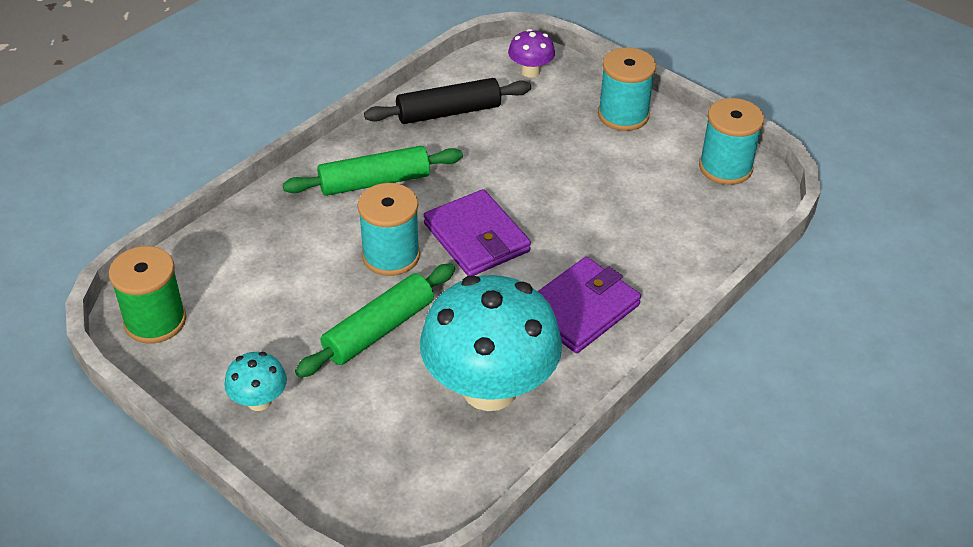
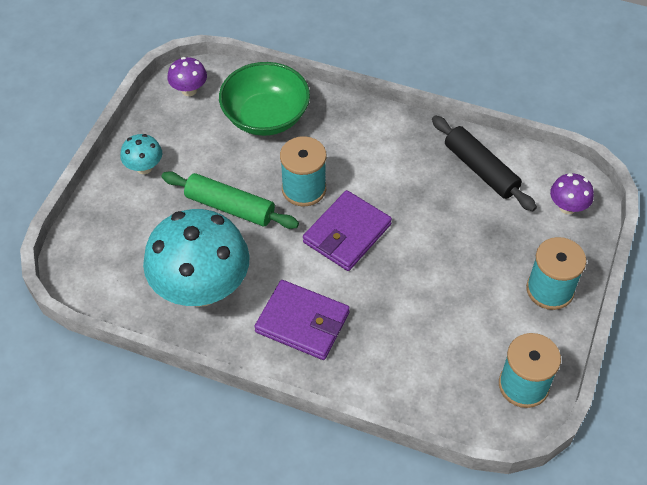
camera: 70 degrees right, 10 degrees up
(155, 321) = (189, 90): green spool -> purple mushroom
(255, 259) = (265, 116): none -> green bowl
(374, 182) = (375, 152): green rolling pin -> none

